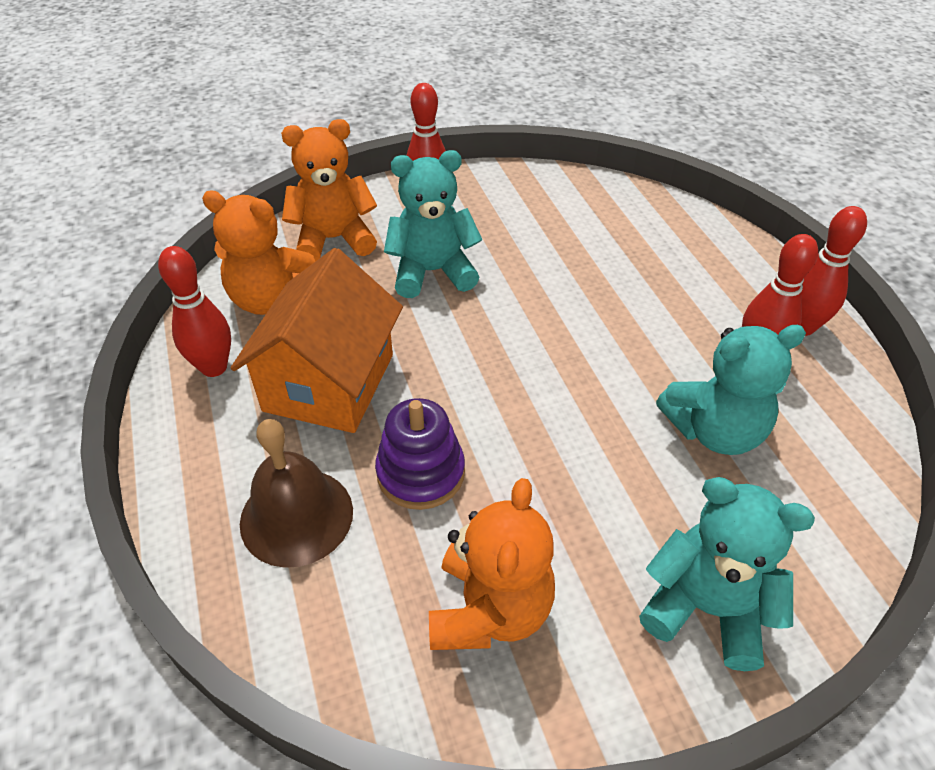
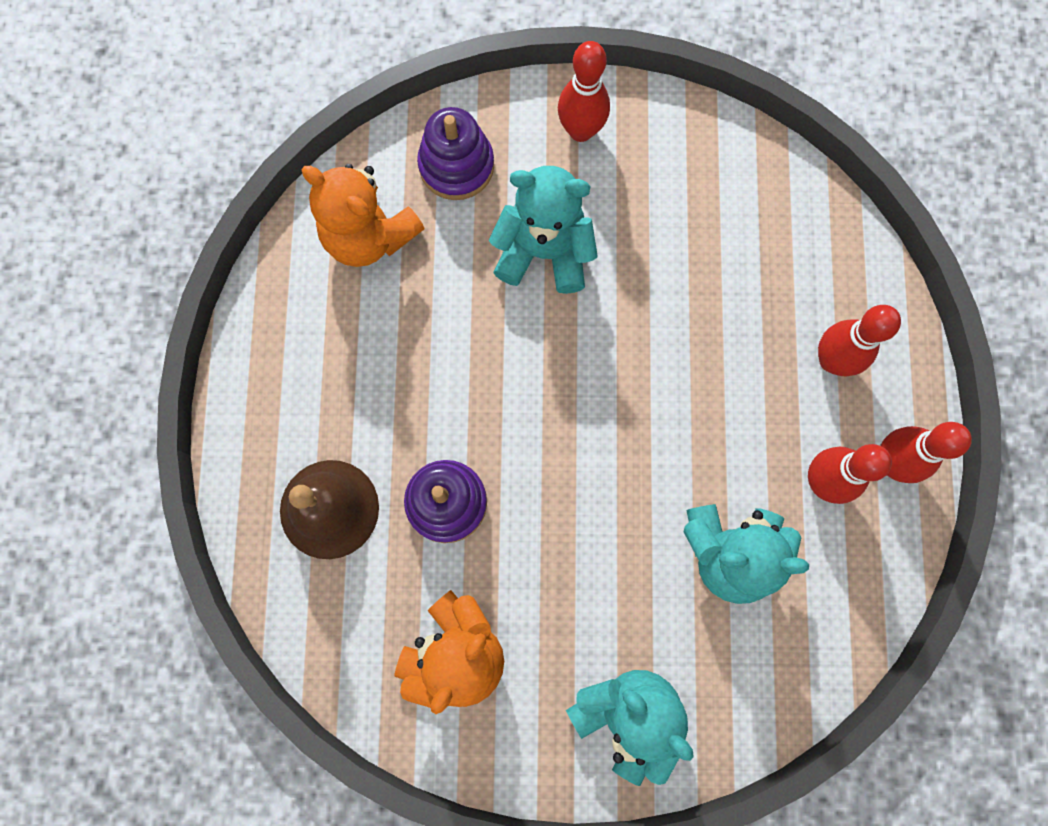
camera: 20 degrees right, 30 degrees up
(214, 367) = (295, 311): red bowling pin -> red bowling pin (831, 360)
(329, 382) = (396, 368): orange house -> none
(334, 239) = (456, 165): orange teddy bear -> purple stacking toy

